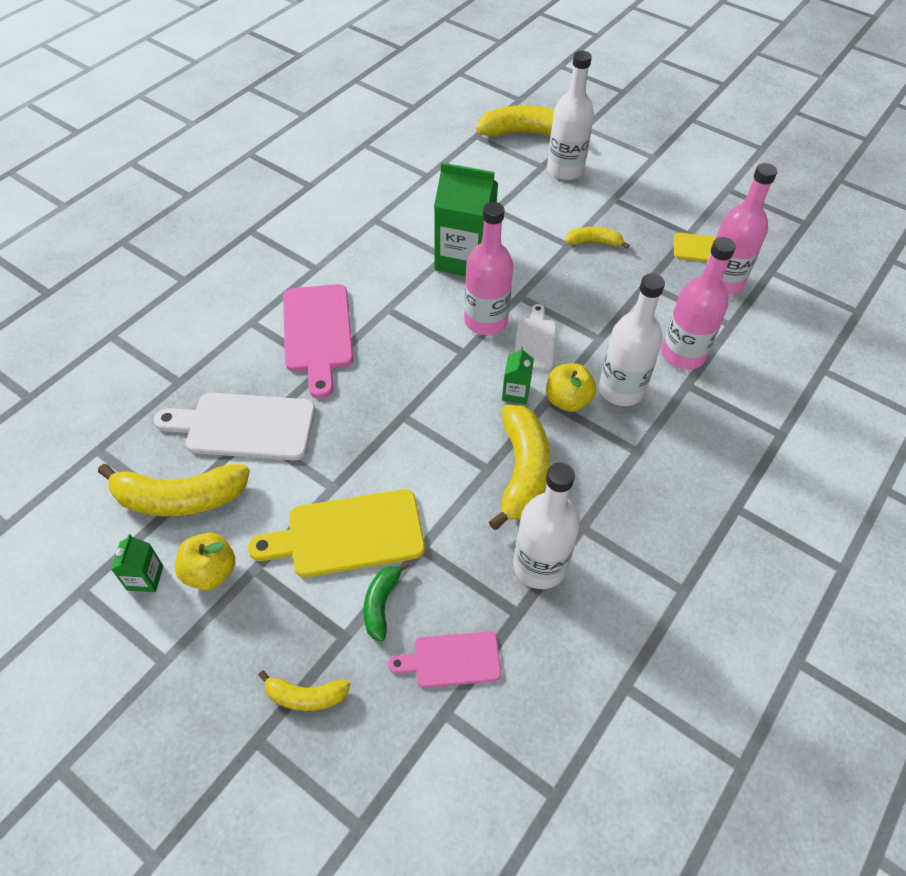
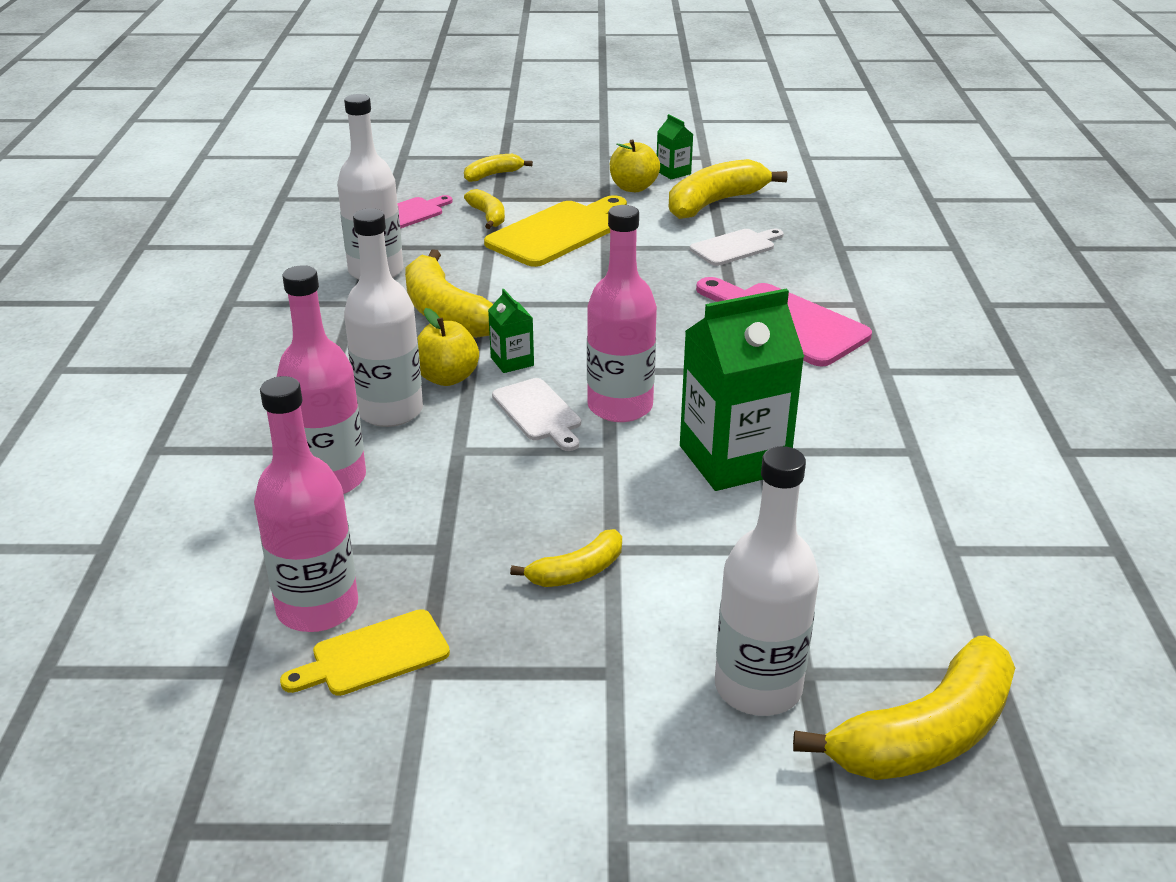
camera: 145 degrees right, 20 degrees down
(244, 426) = (735, 247): white cutting board -> white cutting board, size x0.59
(381, 604) = (488, 216): green banana -> yellow banana

